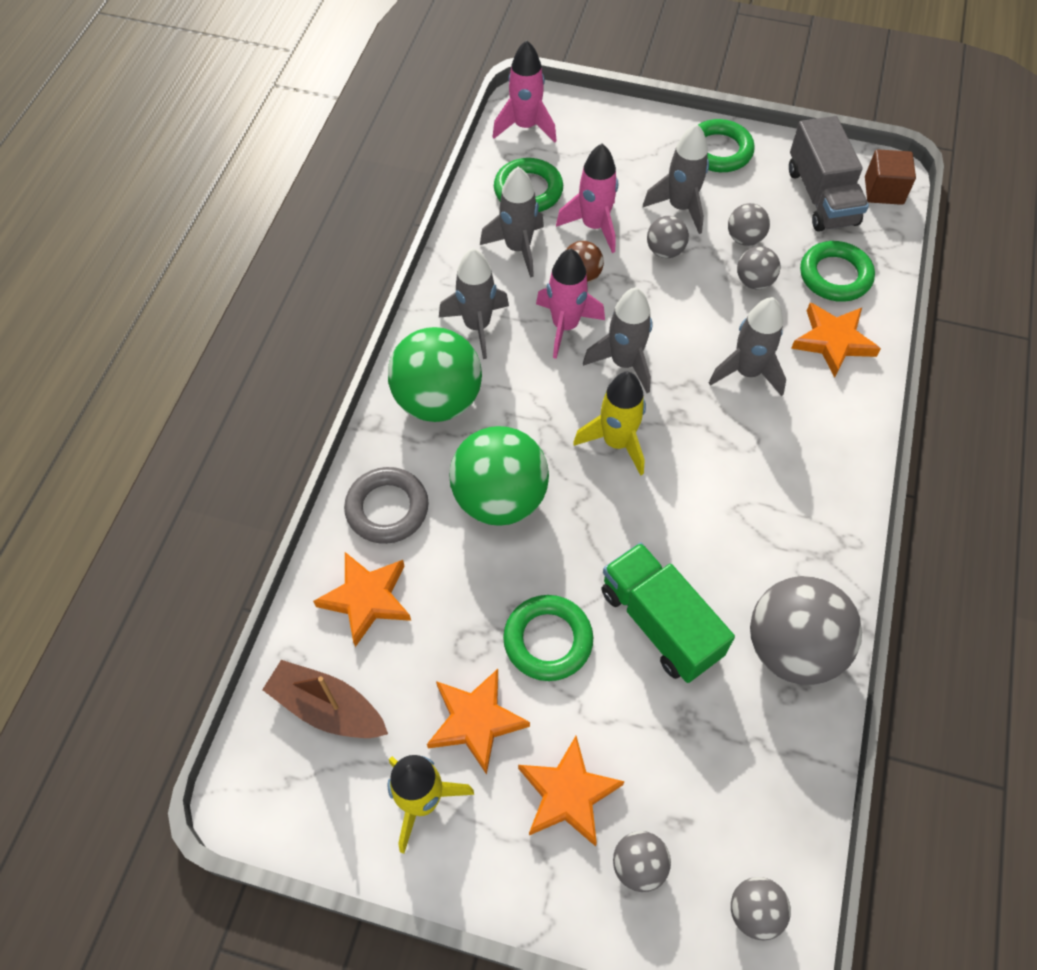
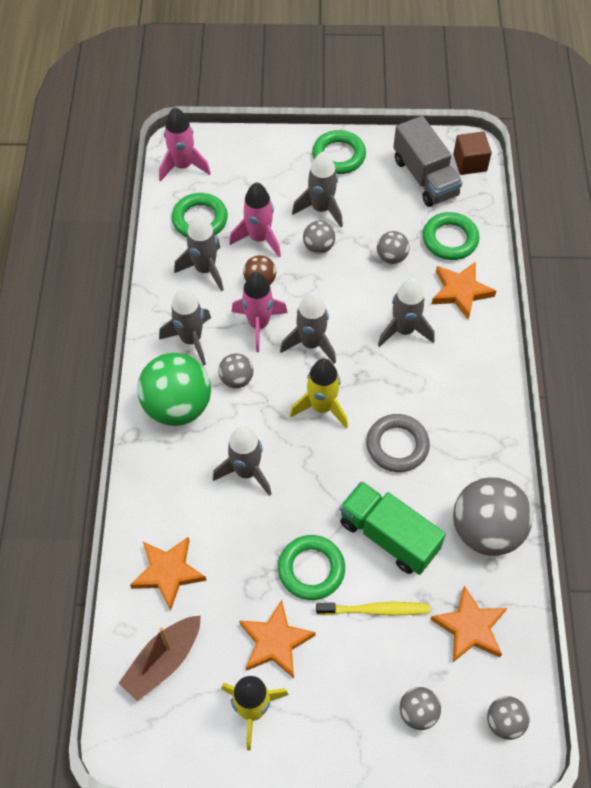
camera: 15 degrees left, 0 degrees up
(327, 708) = (163, 661): brown boat -> brown boat turned 60 degrees counterclockwise
(387, 509) = (163, 500): grey ring -> grey ring (397, 445)
(500, 499) = (246, 472): green ball -> grey rocket
(568, 794) = (355, 676): orange star -> orange star (469, 627)
(617, 714) = (375, 610): none -> yellow toothbrush
(744, 238) = (376, 224): grey ball -> grey ball (236, 379)

